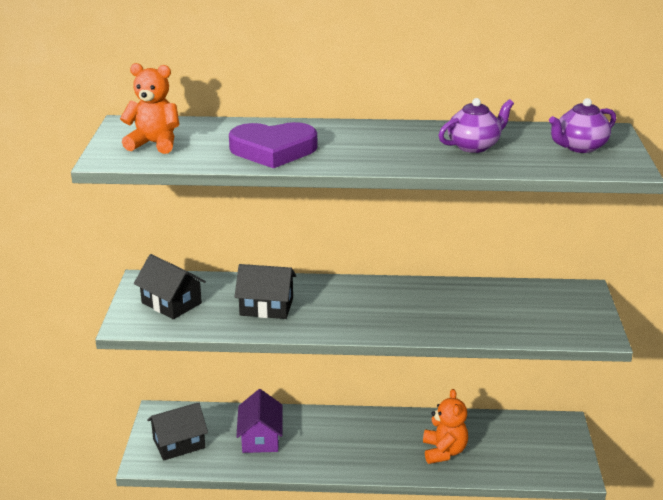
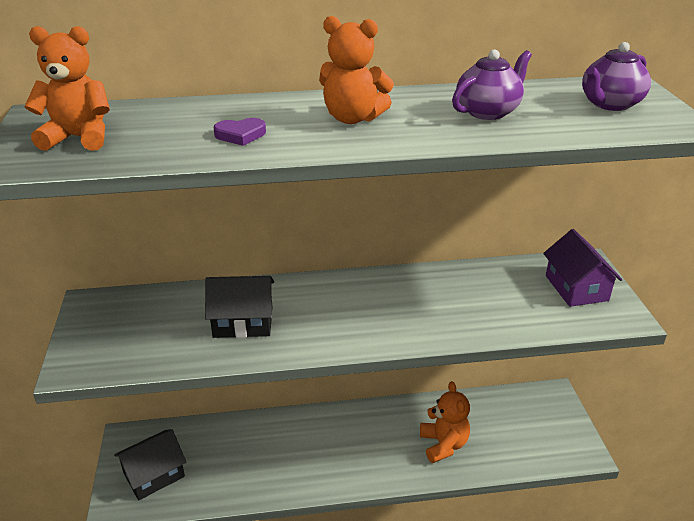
camera: 10 degrees left, 5 degrees up
(171, 303) = (127, 330): black house -> none
(260, 438) = (245, 455): purple house -> purple house (576, 288)
(273, 150) = (240, 135): purple heart -> purple heart, size x0.45
(363, 143) = (352, 118): none -> orange teddy bear

